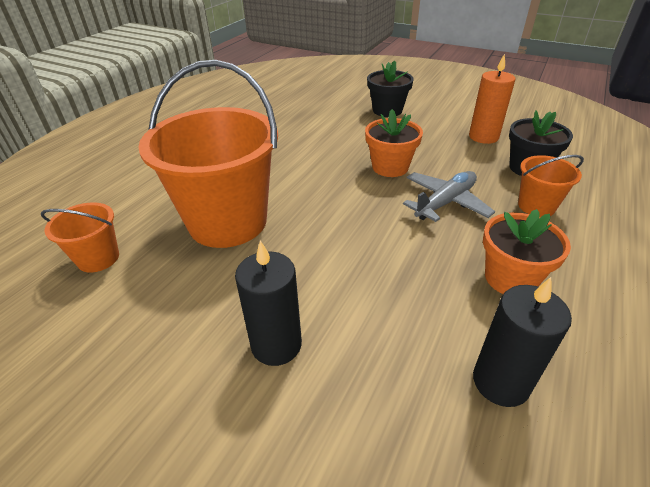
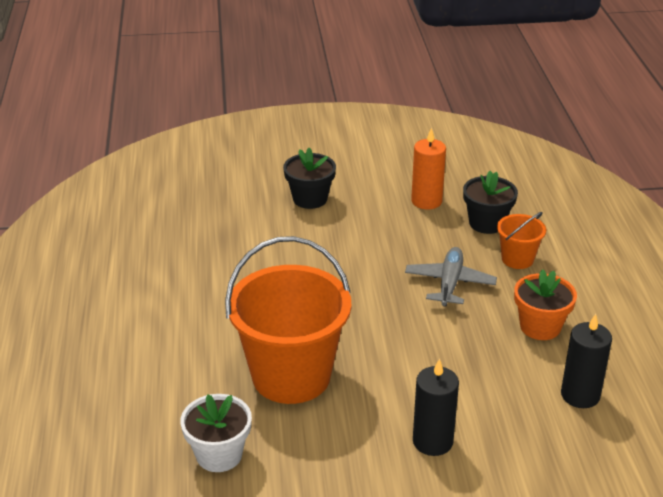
camera: 35 degrees left, 5 degrees down
(98, 258) = (219, 455): orange bucket -> white flower pot
(390, 167) = (375, 266): orange flower pot -> none

